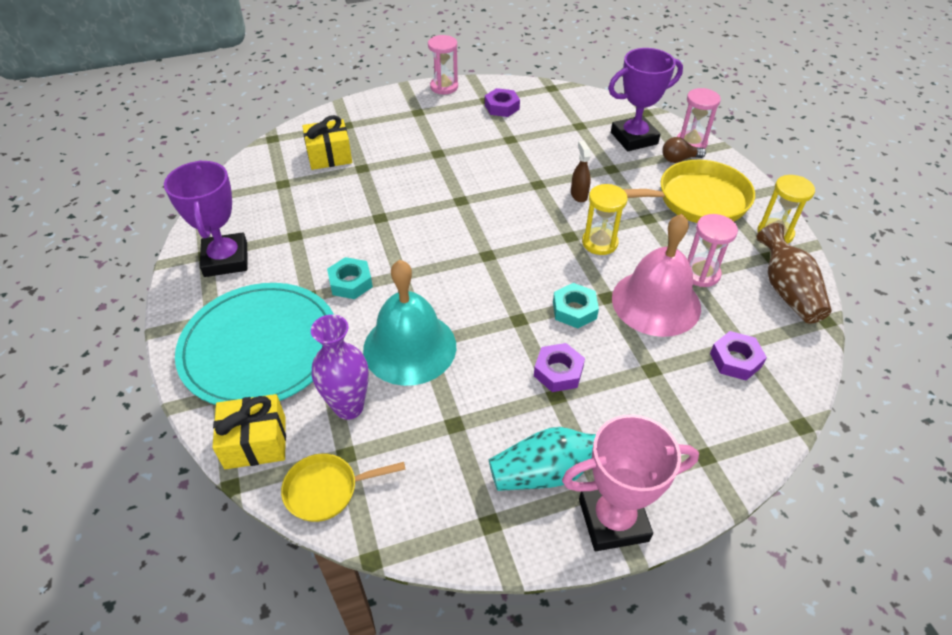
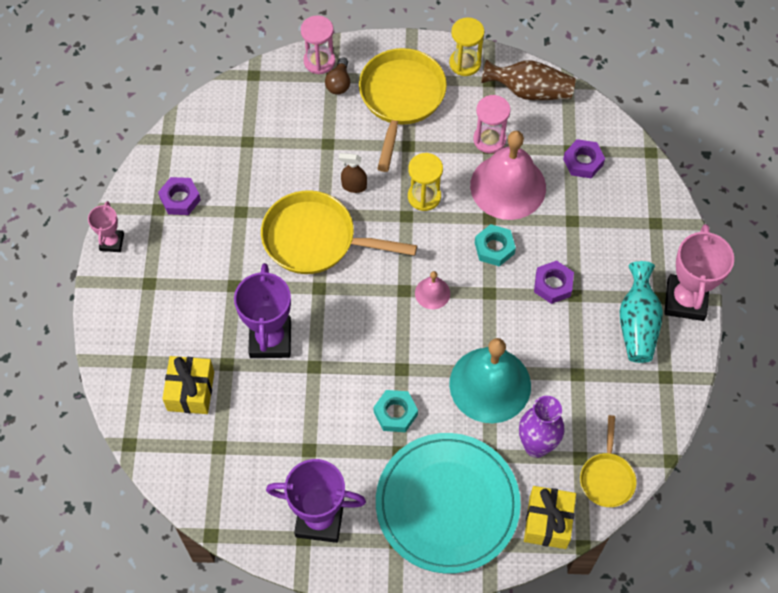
camera: 70 degrees left, 15 degrees up
(444, 87) = (112, 242): pink hourglass -> pink trophy
(495, 276) = (432, 293): none -> pink bell
(509, 186) = (316, 239): none -> yellow pan
(634, 138) = (290, 104): purple trophy -> purple trophy (270, 339)

